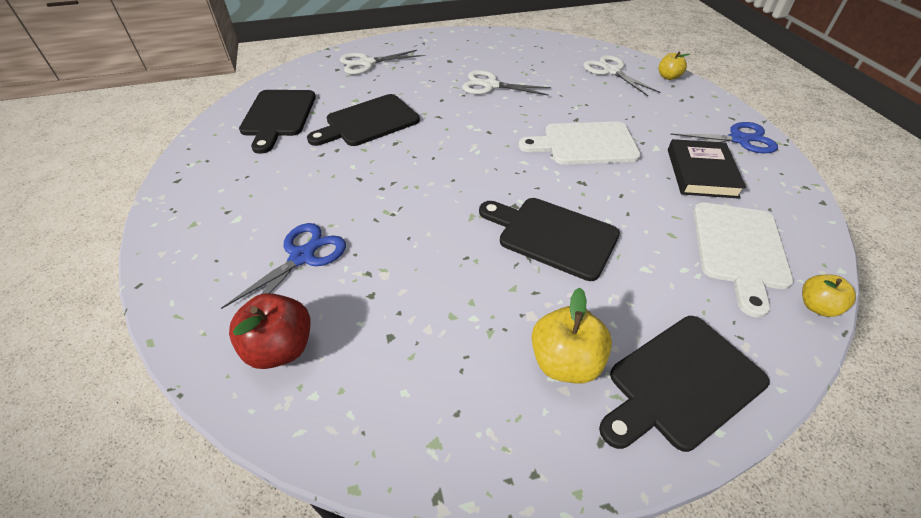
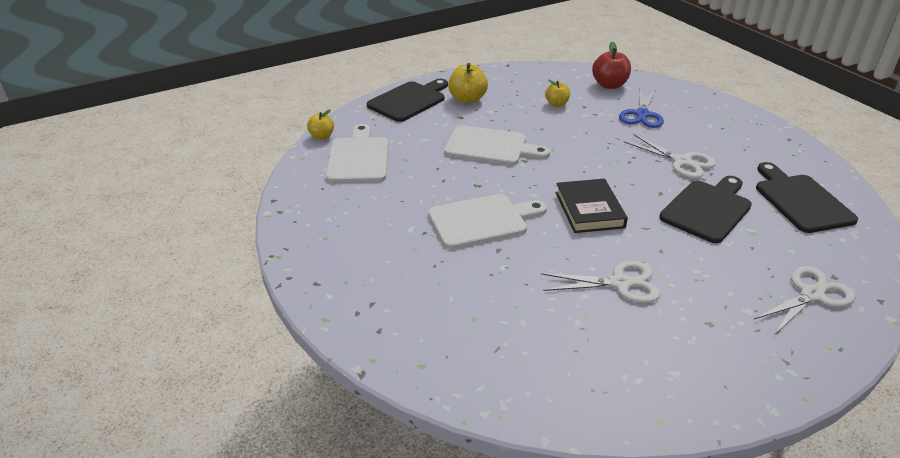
camera: 165 degrees right, 10 degrees down
(552, 235) = (490, 147): black cutting board -> white cutting board
(611, 71) = (467, 345): white scissors -> white scissors (681, 162)
(668, 77) = (383, 348): yellow apple -> yellow apple (556, 104)
(701, 173) = (371, 209): black book -> black book (589, 210)
(738, 139) = (321, 252): blue scissors -> none

